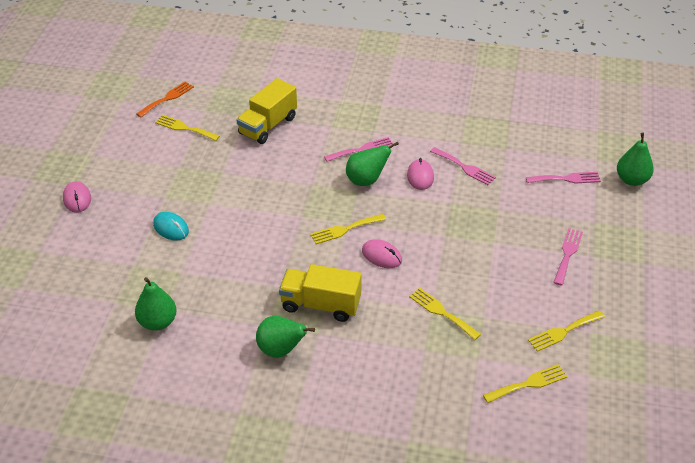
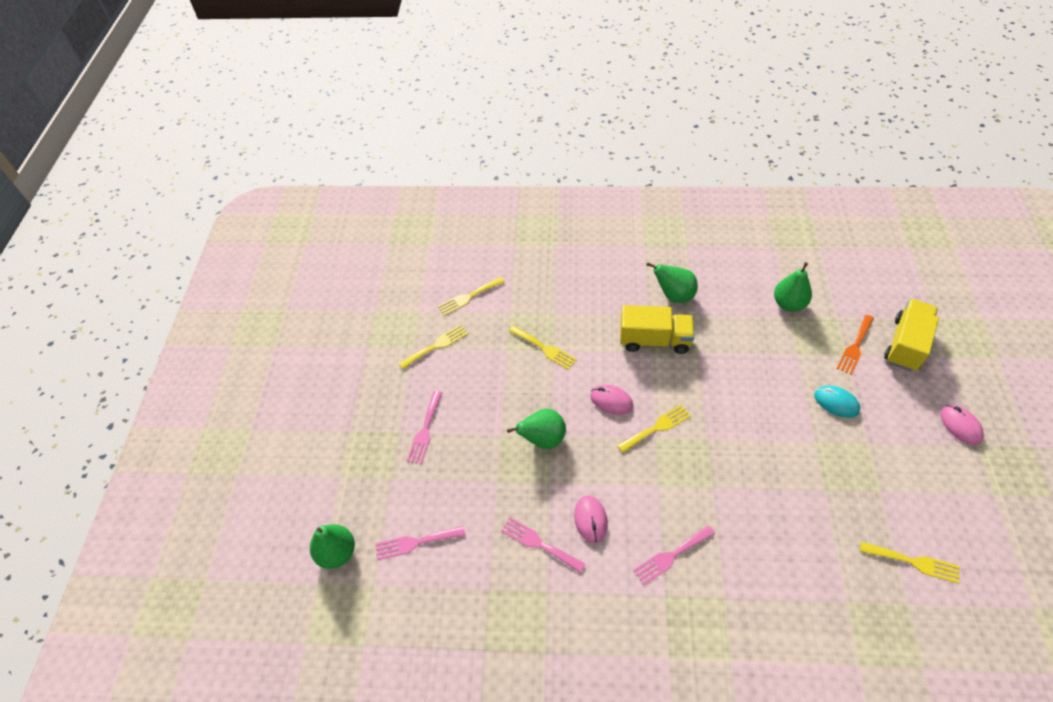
camera: 175 degrees right, 10 degrees up
(167, 98) = (975, 622): orange fork -> orange fork (855, 346)
(268, 126) = (808, 584): yellow truck -> yellow truck (905, 344)
(366, 180) = (652, 503): green pear -> green pear (542, 439)

